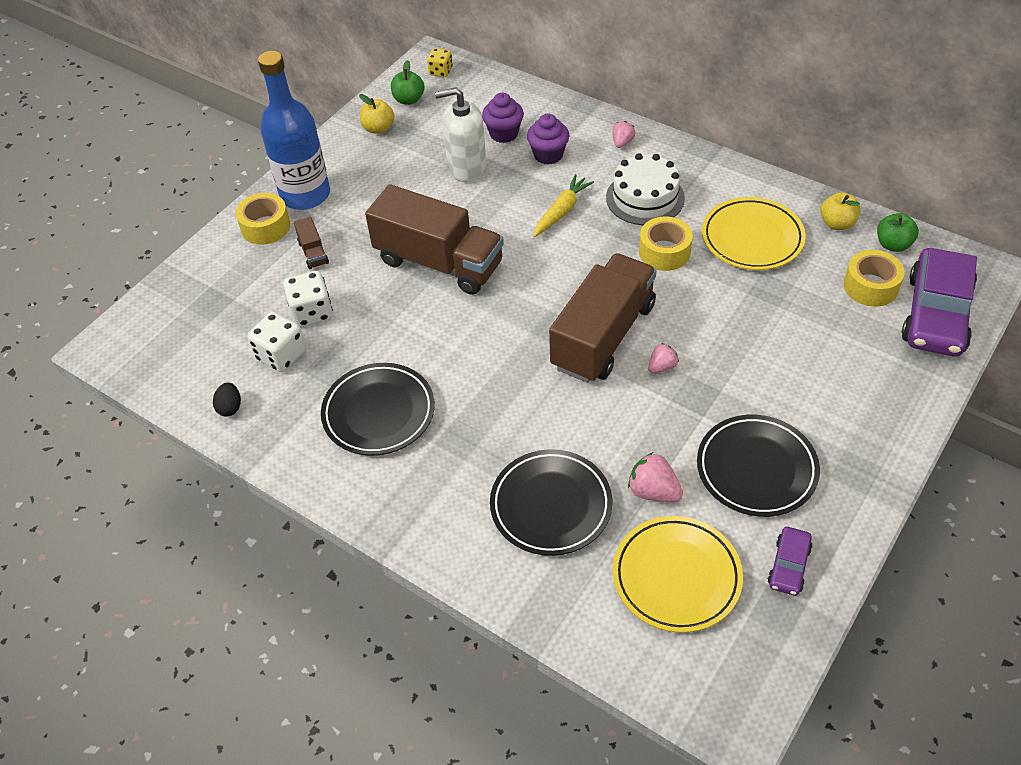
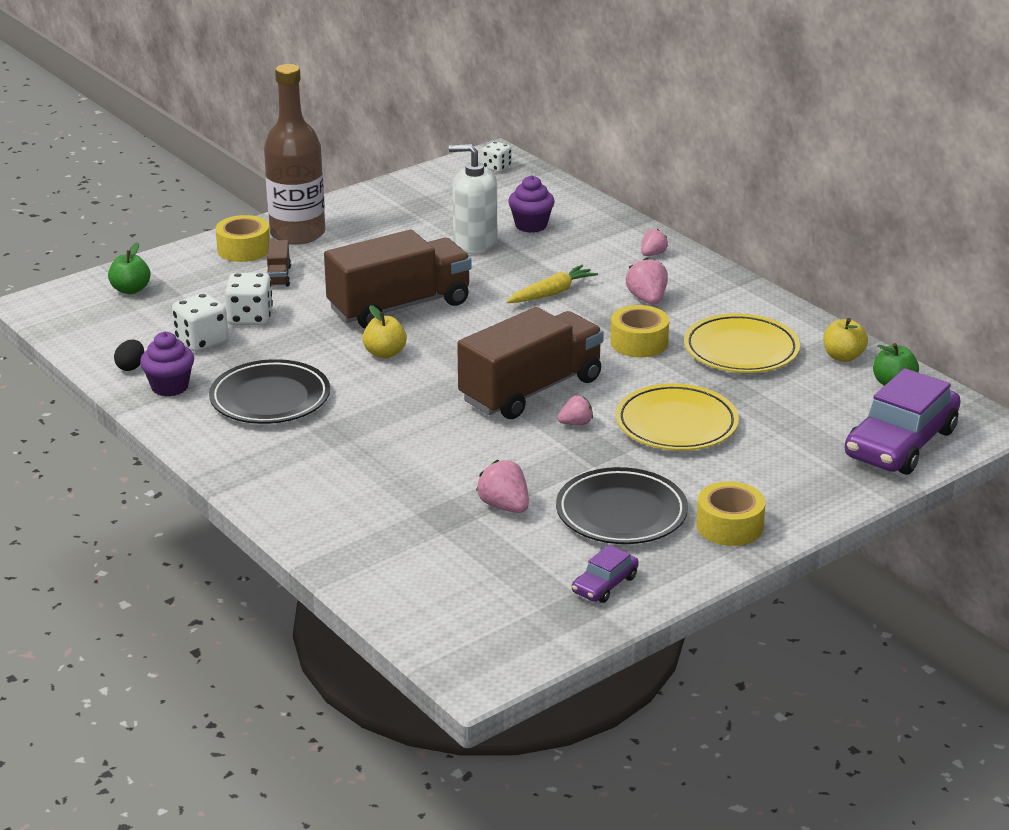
camera: 15 degrees right, 20 degrees down
(305, 195) = (297, 234): blue bottle -> brown bottle
(378, 128) = (403, 199): yellow apple -> yellow apple (385, 353)
(409, 100) = (449, 183): green apple -> green apple (131, 290)
(439, 262) = (399, 306): brown truck -> brown truck turned 75 degrees counterclockwise
(440, 71) = (496, 167): yellow dice -> white dice
(548, 155) = (567, 249): purple cupcake -> purple cupcake (170, 387)
(551, 505) = (395, 495): black plate -> none
(645, 198) = (647, 299): white cake -> pink strawberry
(676, 577) = (486, 567): yellow plate -> yellow plate (676, 424)
(870, 286) = (844, 409): yellow tape -> yellow tape (729, 526)

